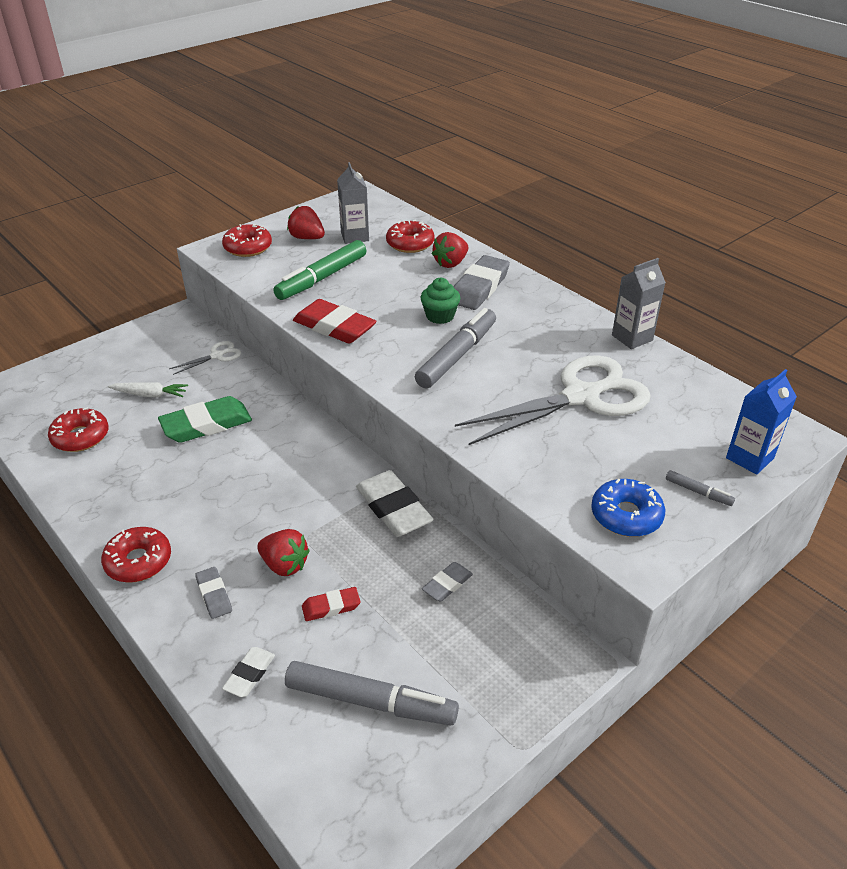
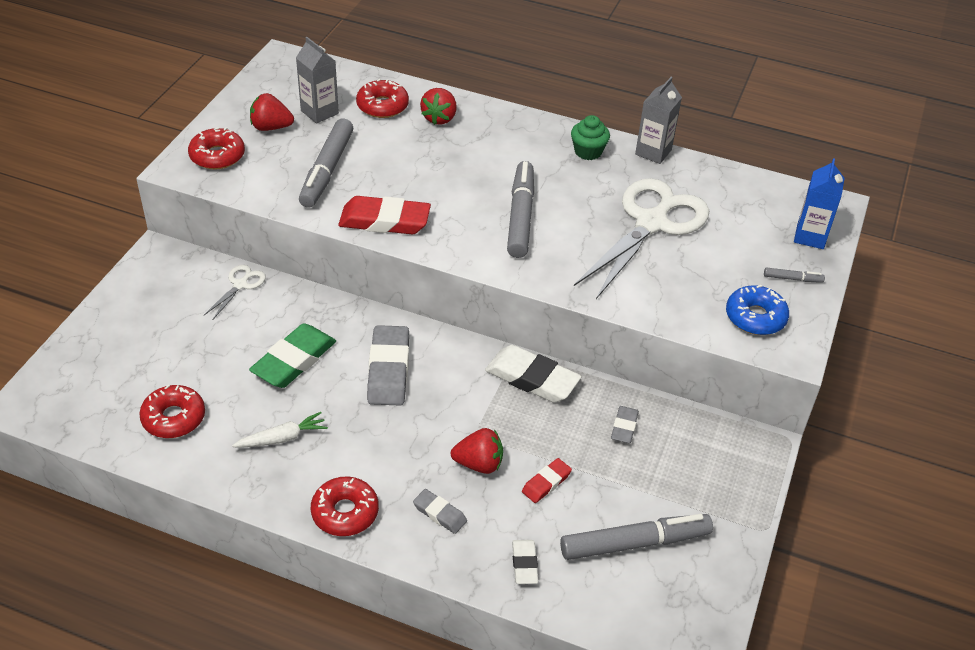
camera: 30 degrees left, 5 degrees up
(150, 395) = (207, 349): white carrot -> white carrot (282, 438)
(322, 278) = (327, 170): green marker -> grey marker
(440, 316) = (474, 179): green cupcake -> green cupcake (588, 151)
(479, 288) = (486, 138): grey eraser -> grey eraser (388, 370)

